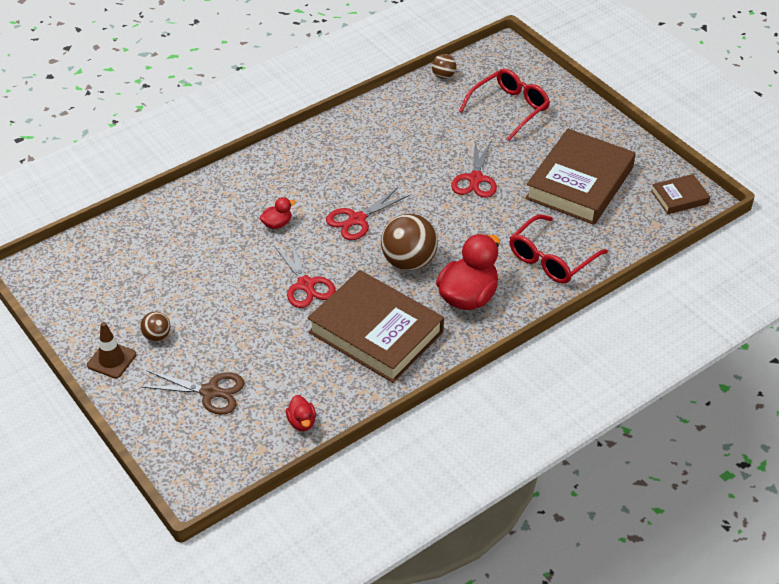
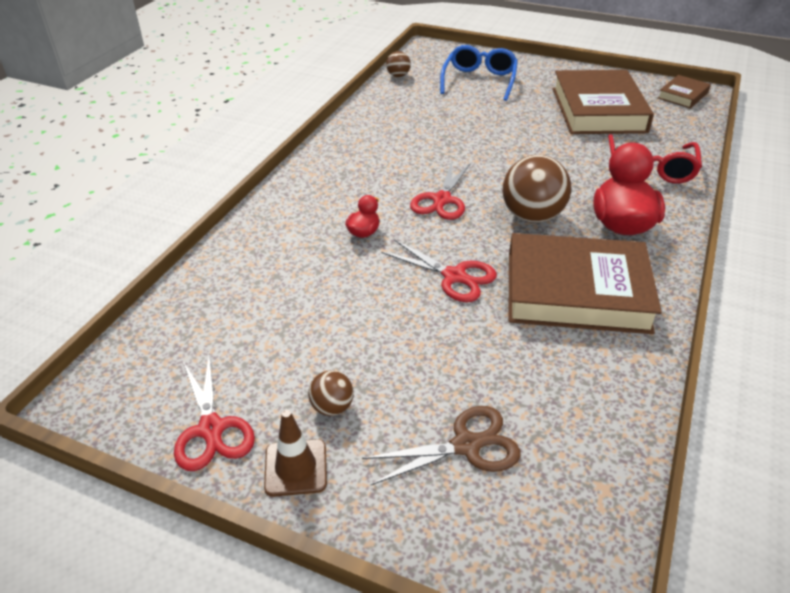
camera: 30 degrees left, 5 degrees down
(302, 422) = (612, 427): red duck -> none
(475, 179) = (512, 134): red scissors -> red scissors (211, 429)
(509, 109) = (479, 81): red glasses -> blue glasses

